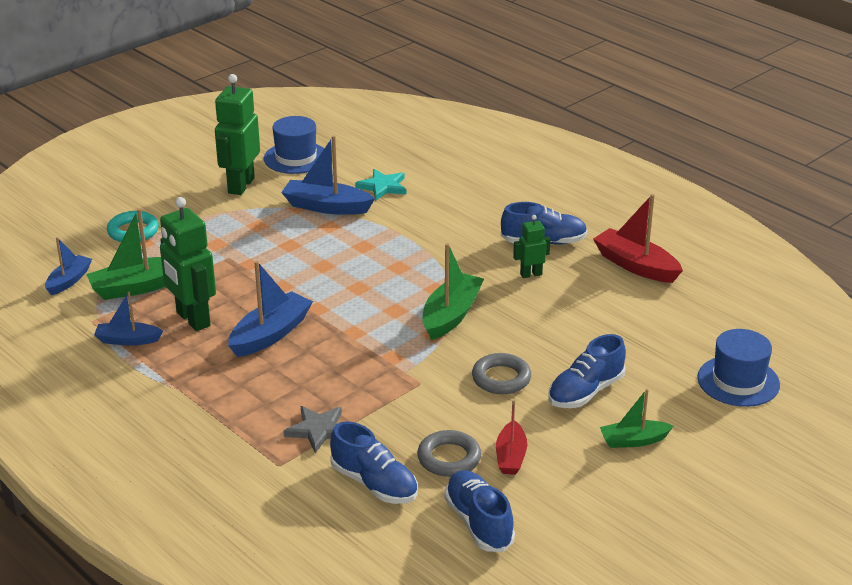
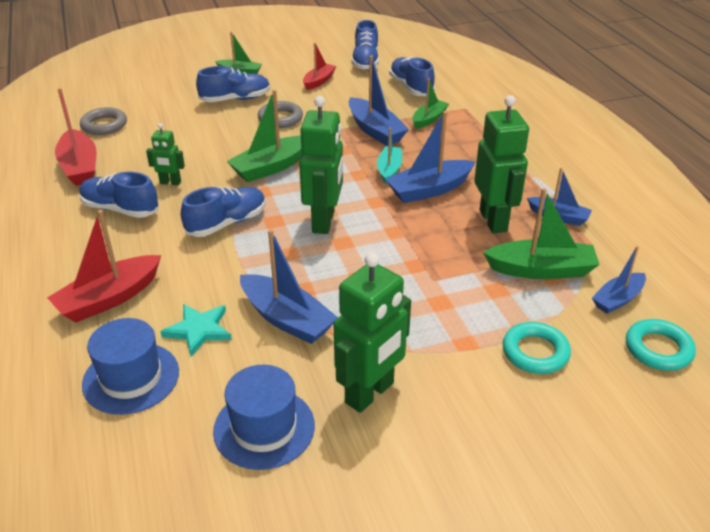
camera: 155 degrees left, 5 degrees up
(38, 255) = (658, 349): none -> turquoise ring
(318, 430) = (429, 119): grey star -> green boat
(325, 346) = (389, 170): none -> turquoise boat
(353, 278) = (324, 222): none -> green robot
(375, 393) = (375, 130): none -> blue boat
(438, 254) = (227, 223): none -> blue shoe
(449, 458) = (356, 88): grey ring -> grey ring (104, 125)
(467, 187) = (109, 298): none -> red boat
(738, 381) = (136, 83): blue hat -> blue hat (131, 378)

